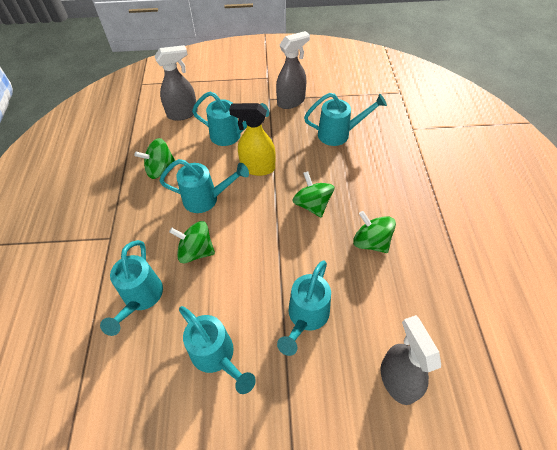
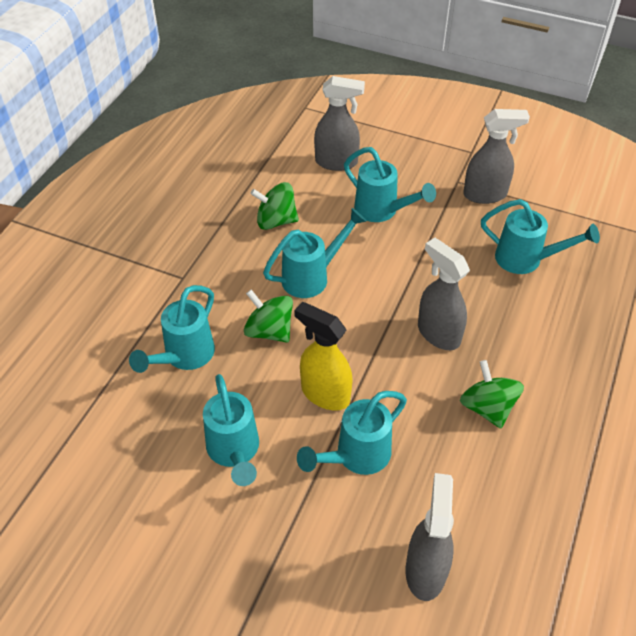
camera: 25 degrees right, 5 degrees down
(207, 199) = (312, 277): turquoise watering can -> turquoise watering can turned 60 degrees counterclockwise
(257, 168) = (393, 263): yellow spray bottle -> yellow spray bottle (325, 394)
(312, 204) = (438, 333): green spinning top -> grey spray bottle

